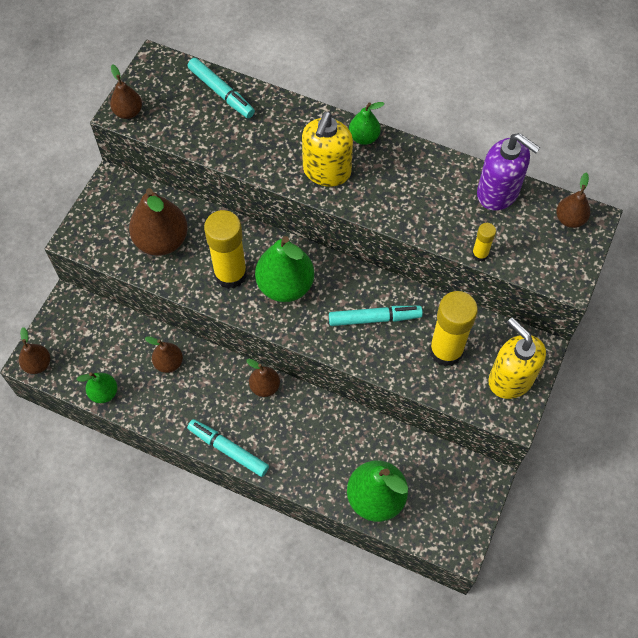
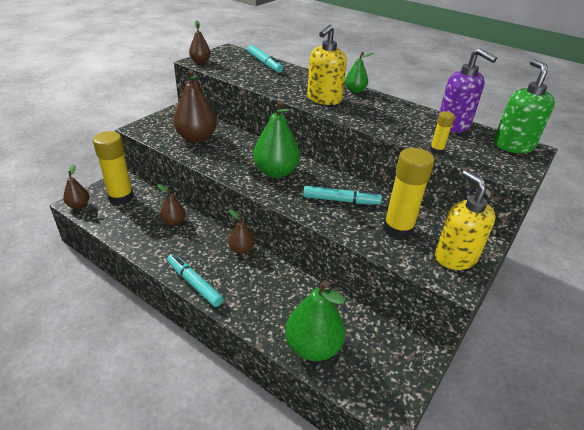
camera: 10 degrees right, 25 degrees down
(104, 393) = (116, 229): green pear -> none
(230, 274) = (237, 160): yellow glue stick -> yellow glue stick (121, 197)
(570, 219) = (513, 145): brown pear -> green soap dispenser

